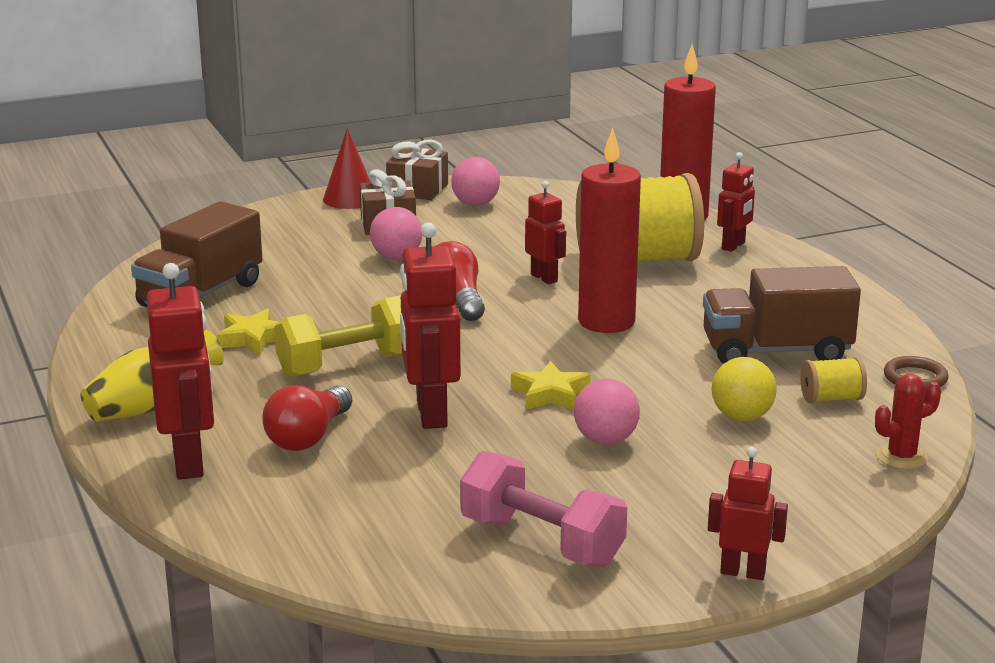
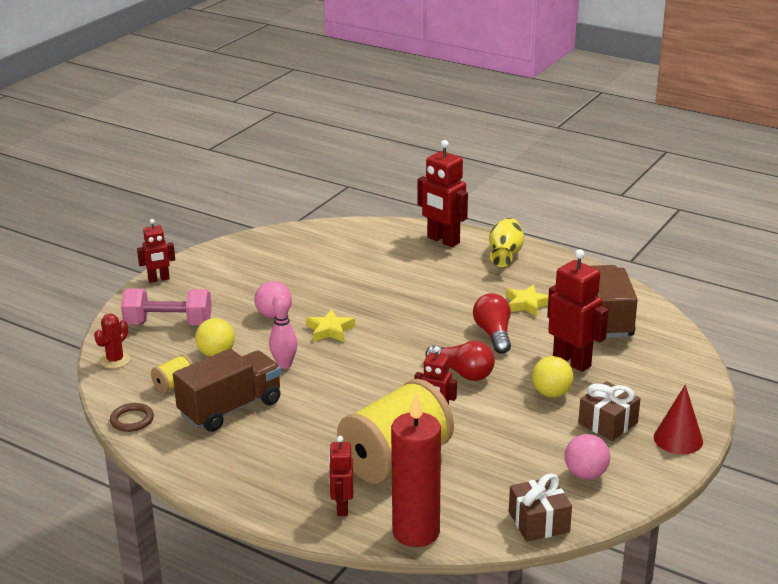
camera: 145 degrees right, 5 degrees up
(308, 437) = (412, 268): red light bulb -> red light bulb (494, 334)
(348, 365) = (454, 308): yellow dumbbell -> none
(396, 257) = (551, 393): pink ball -> yellow ball
(418, 189) = (652, 473): brown gift -> brown gift (538, 522)
(430, 414) = (374, 298): red robot -> red robot (572, 361)
(541, 542) = (254, 262): pink dumbbell -> pink dumbbell (168, 324)
(606, 322) = (354, 392): red candle -> none
(660, 374) = (284, 365): none -> pink bowling pin

